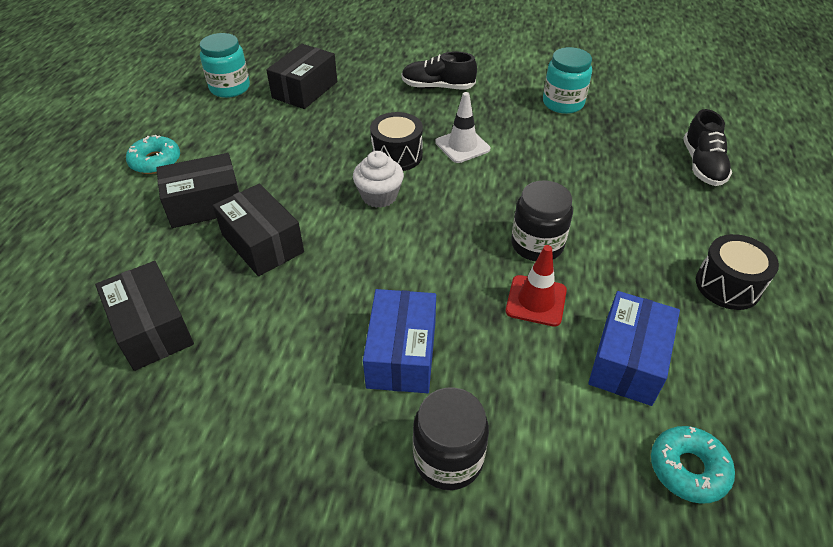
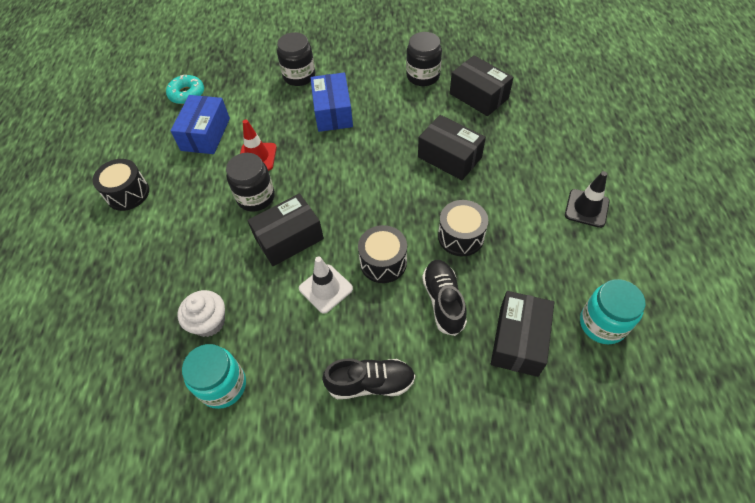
camera: 170 degrees right, 10 degrees up
(155, 161) = (586, 208): turquoise donut -> black traffic cone
(205, 204) = (512, 177): black box -> black box (289, 238)
(213, 394) = (423, 76): none -> black jar
(305, 161) = (461, 236): none -> black drum
(379, 196) = (383, 214): white cupcake -> white cupcake (209, 322)
(702, 165) = (99, 313): black shoe -> black shoe (443, 301)

